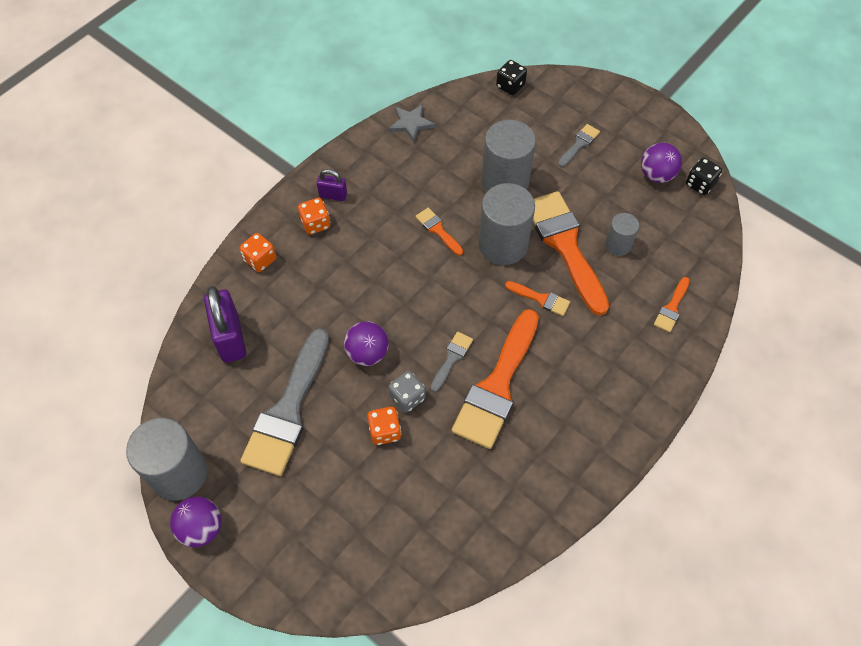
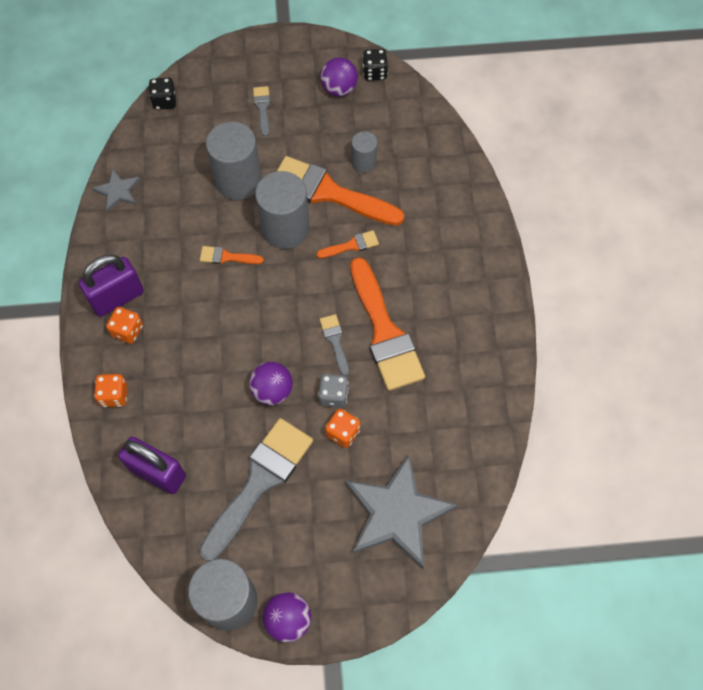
camera: 45 degrees left, 5 degrees up
(288, 410) = (259, 482): grey brush -> grey brush turned 120 degrees counterclockwise
(333, 195) = (117, 297): purple padlock -> purple padlock, size x1.87
(359, 530) = (397, 513): none -> grey star
(672, 307) = (441, 178): orange brush -> none

